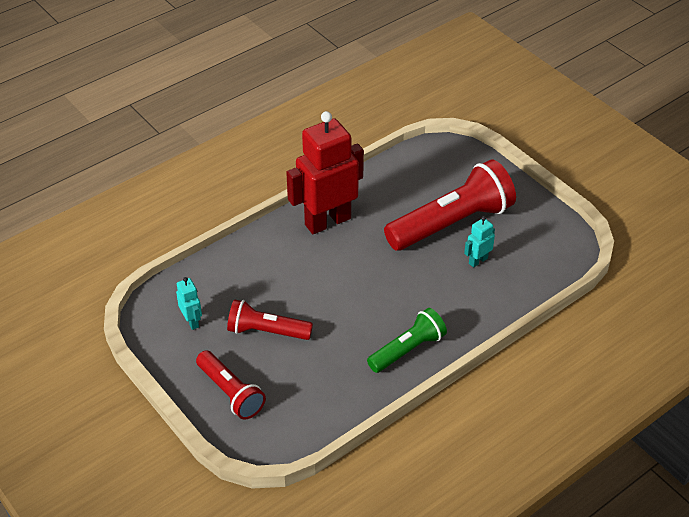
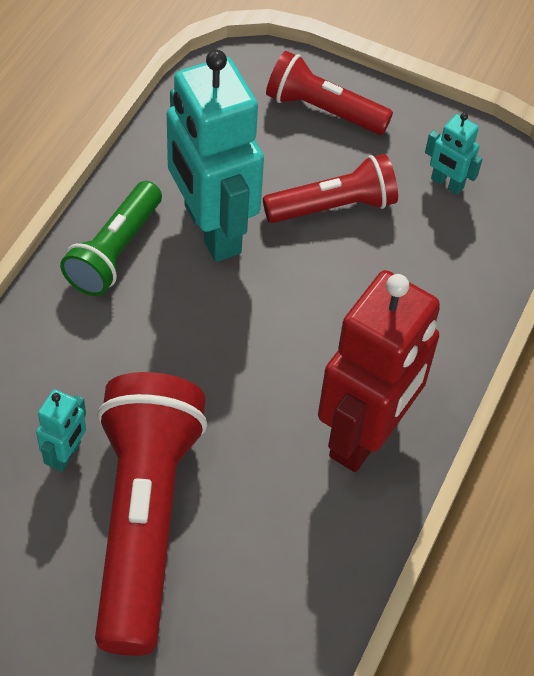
camera: 150 degrees right, 10 degrees up
(345, 343) = (211, 230): none -> turquoise robot
(451, 223) = (144, 520): red flashlight -> red flashlight turned 150 degrees clockwise

